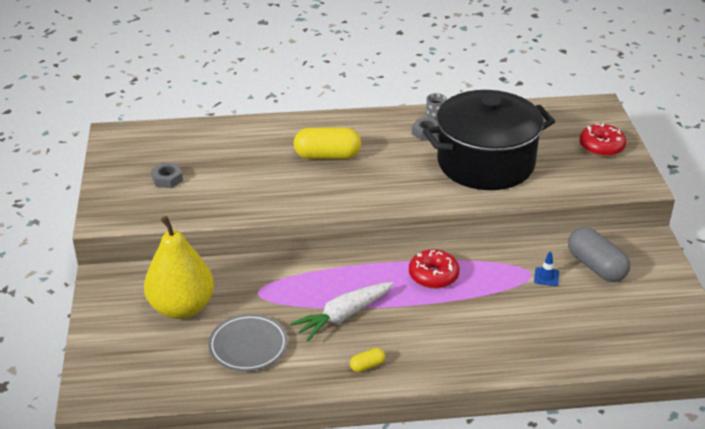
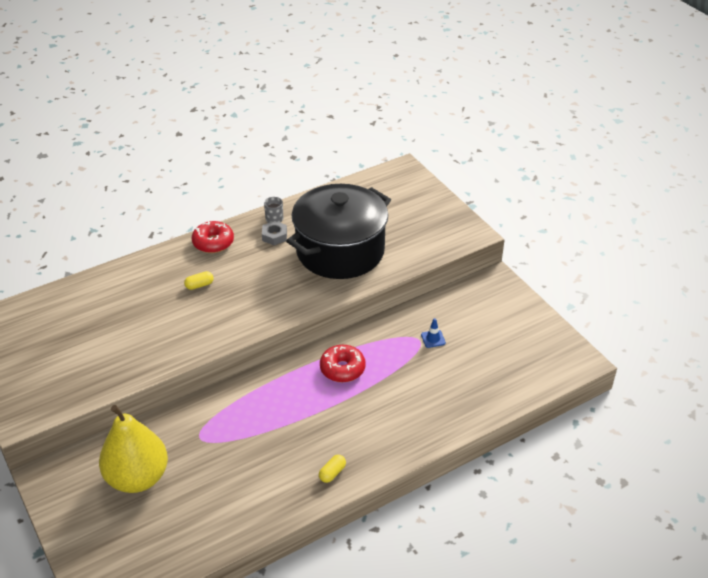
camera: 25 degrees left, 5 degrees up
(167, 179) = (61, 356): grey nut -> none
(248, 346) = (220, 493): grey plate -> none
(327, 156) = (199, 285): yellow capsule -> yellow capsule, size x0.47
(343, 316) = (287, 433): white carrot -> none
(596, 266) = (466, 316): grey capsule -> none
(601, 147) = (425, 207): red donut -> red donut (213, 243)

